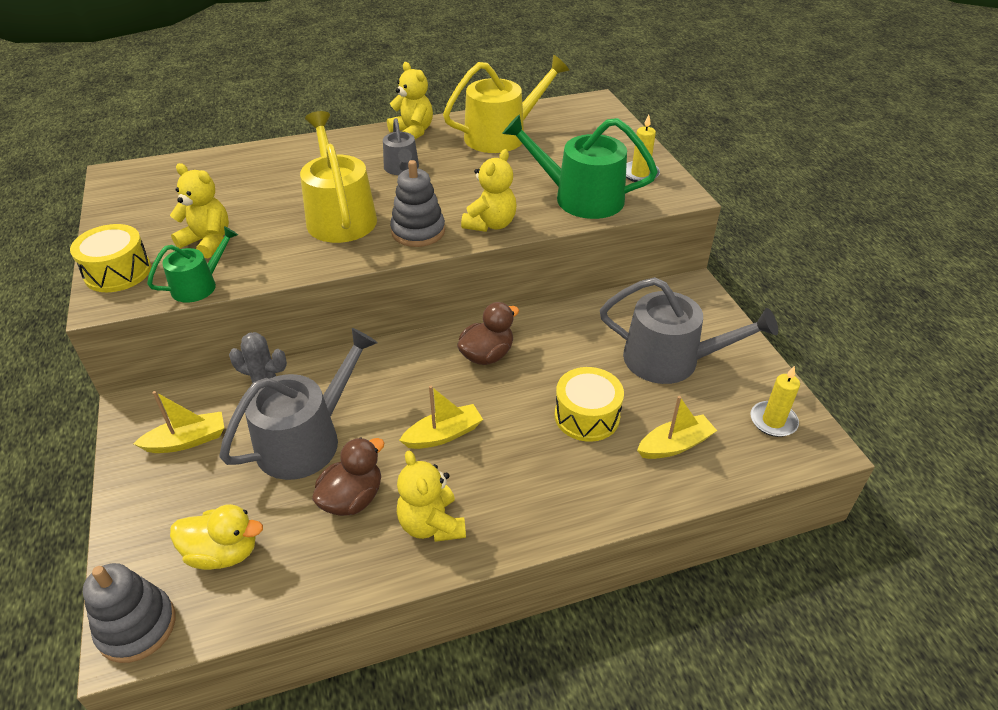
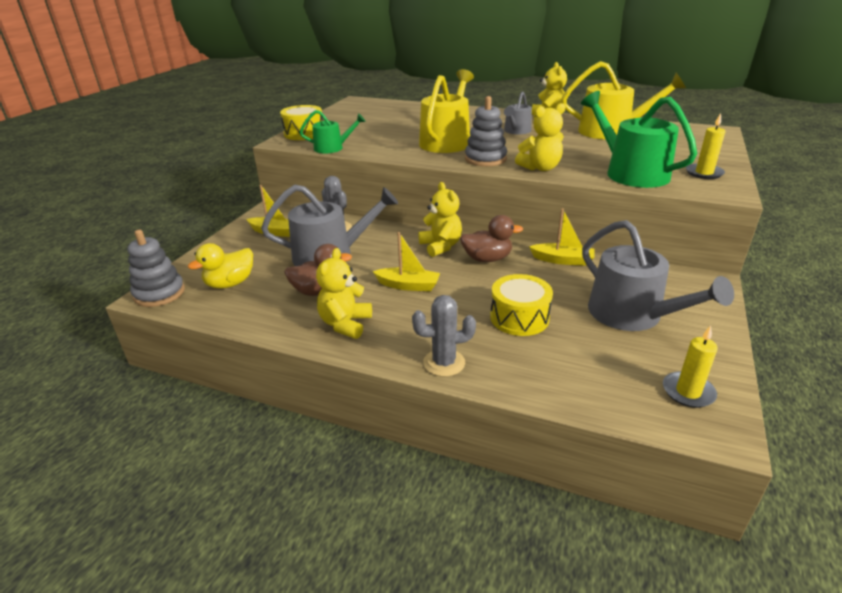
camera: 40 degrees right, 10 degrees down
(208, 242) = (361, 134): yellow teddy bear -> yellow teddy bear (441, 246)
(223, 553) = (230, 283): yellow duck -> yellow duck turned 90 degrees clockwise
(574, 510) = (444, 363): none -> grey cactus
(674, 445) = (571, 364): yellow boat -> yellow boat (562, 260)

